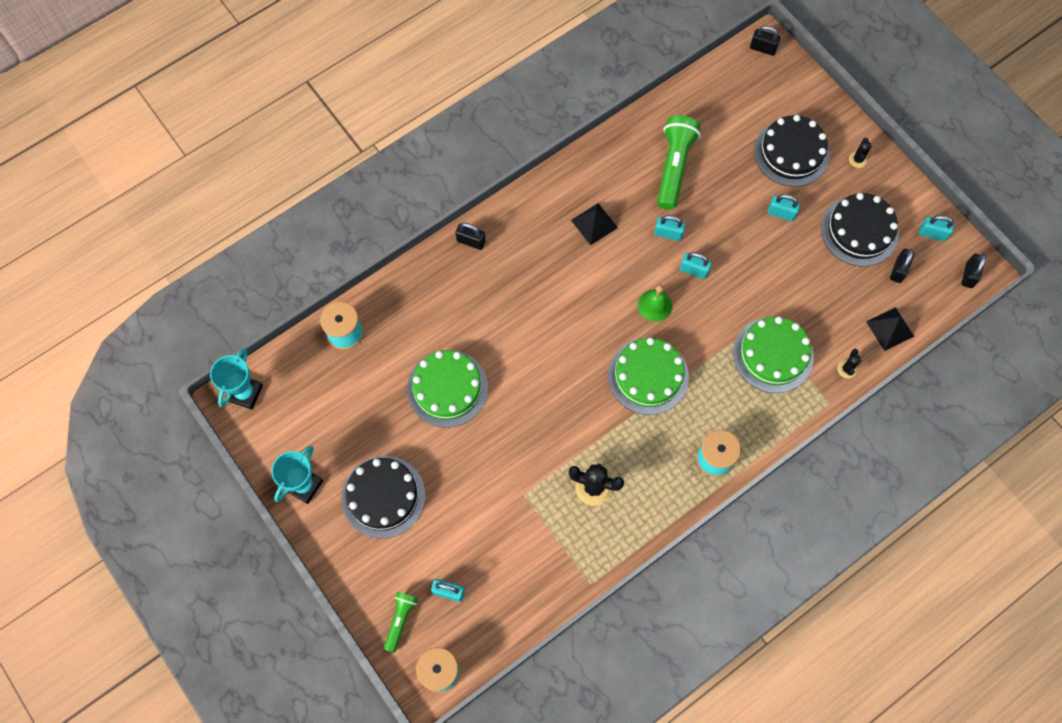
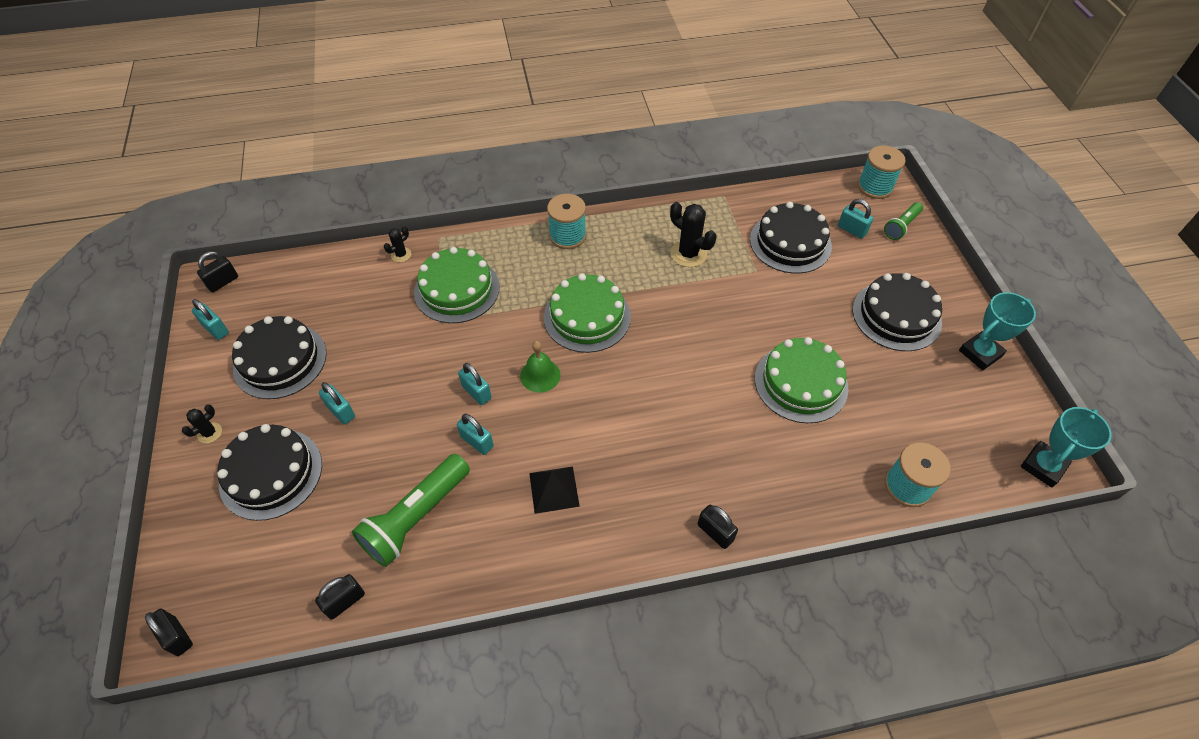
camera: 155 degrees left, 15 degrees down
(503, 546) = (790, 242): none -> black cake
(890, 328) = (335, 269): black pyramid -> none
(898, 270) = (279, 311): black padlock -> black padlock (345, 601)

